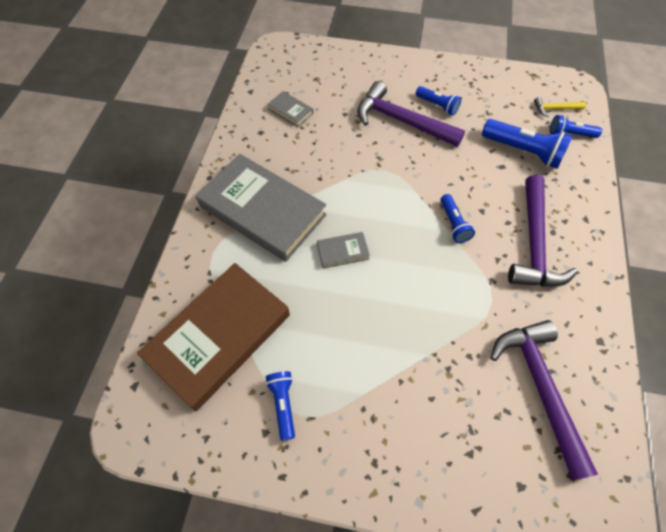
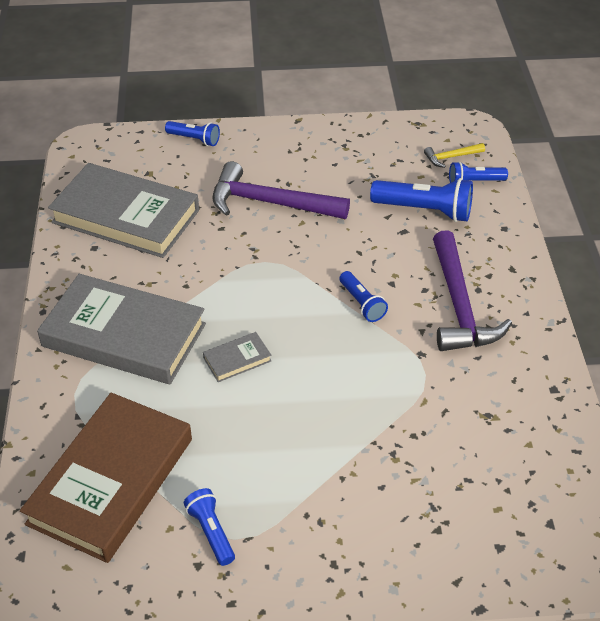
camera: 15 degrees left, 15 degrees down
(290, 111) = (126, 216): grey book -> grey book, size x2.45
(437, 106) = (310, 178): blue flashlight -> blue flashlight (194, 139)
(540, 387) = (498, 448): purple hammer -> none

